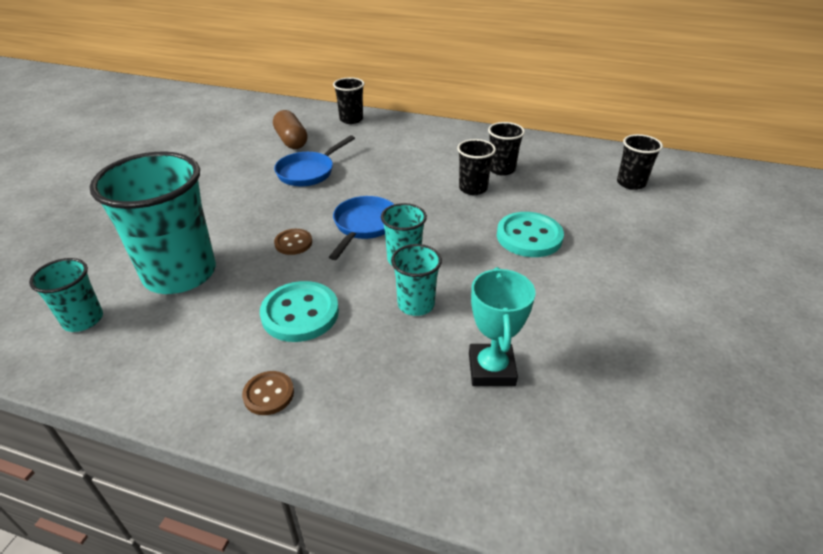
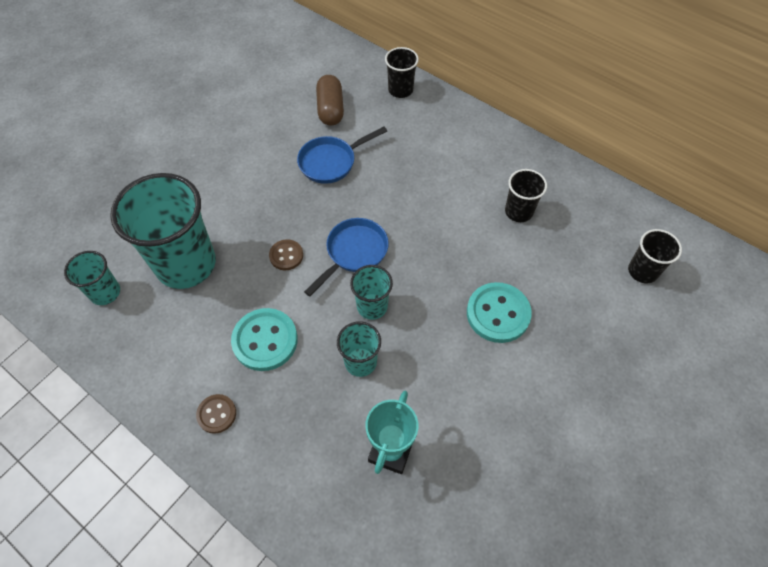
camera: 20 degrees right, 20 degrees up
(473, 188) = (476, 231): black cup -> none

